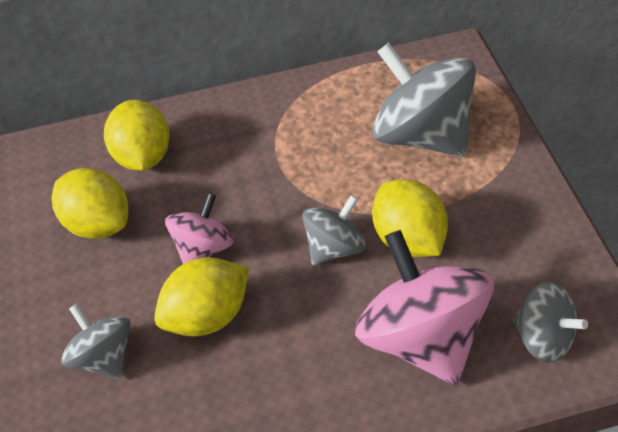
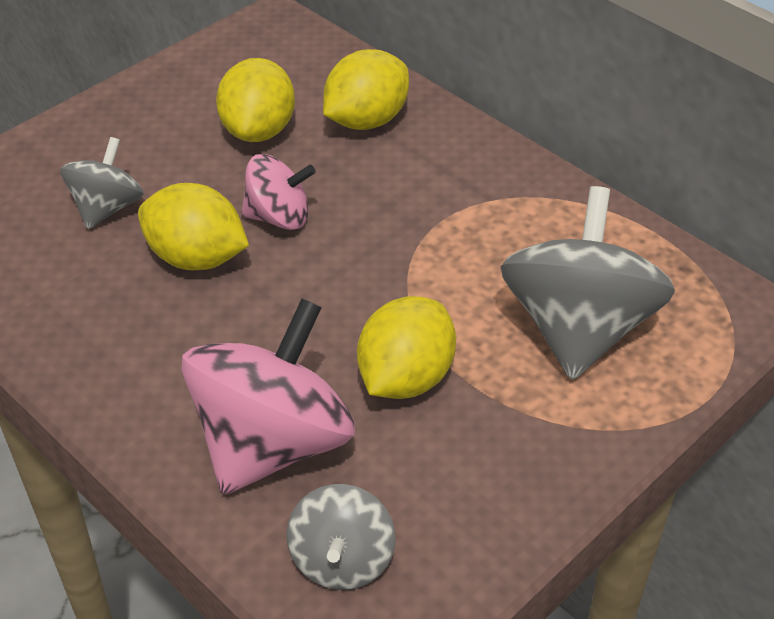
camera: 55 degrees right, 5 degrees down
(335, 248) = (349, 319): grey spinning top -> none

